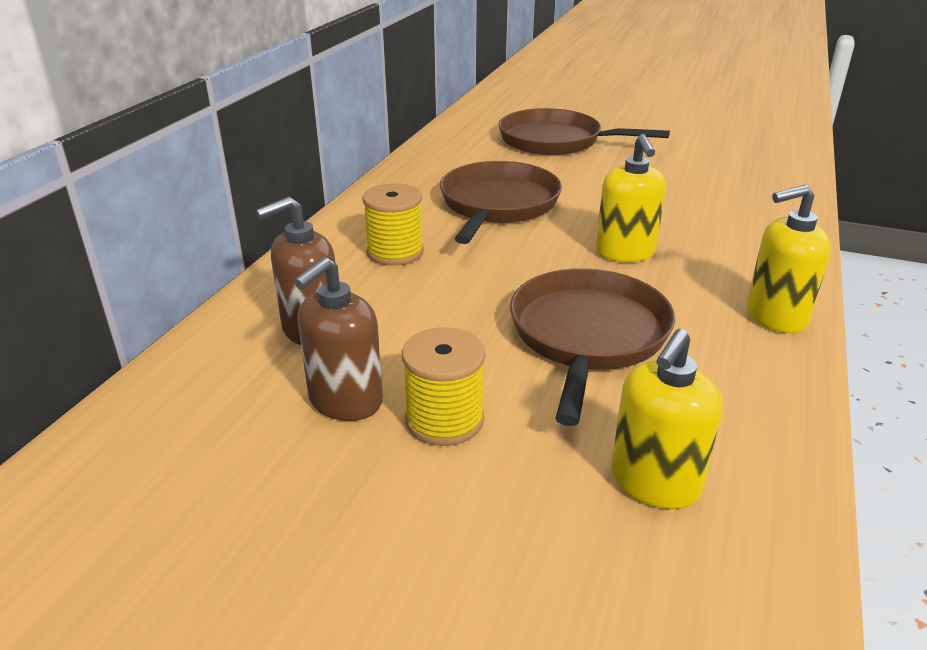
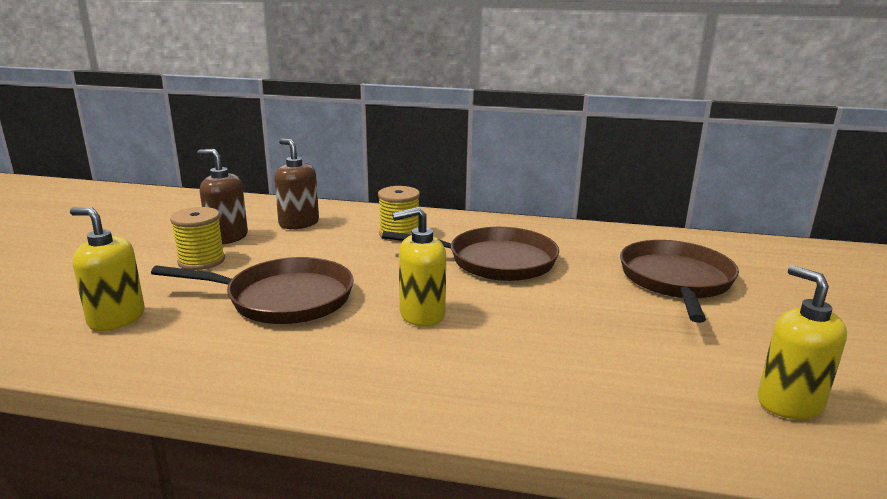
camera: 80 degrees right, 10 degrees down
(775, 316) = (307, 383): yellow soap dispenser -> yellow soap dispenser (789, 403)

